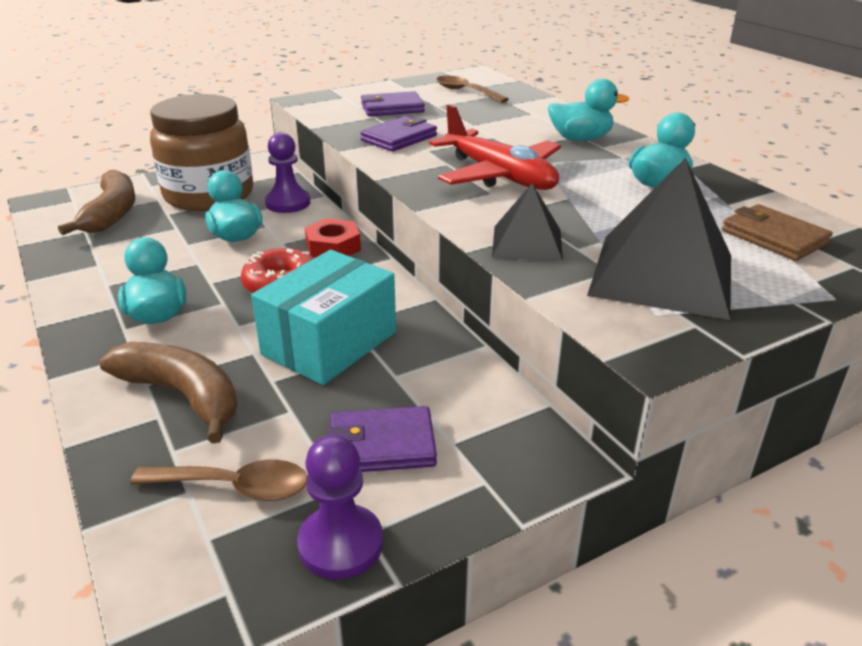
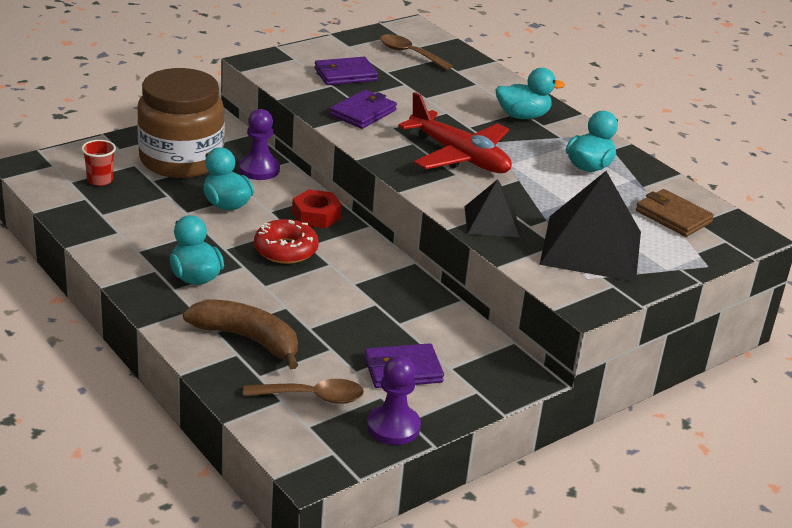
camera: 10 degrees left, 0 degrees up
(112, 213) = (100, 180): brown banana -> red cup
(329, 343) = (342, 299): turquoise box -> none

